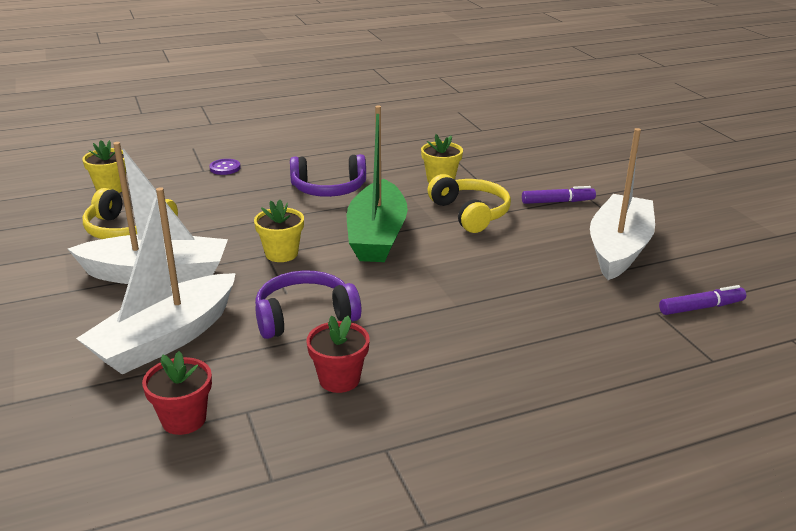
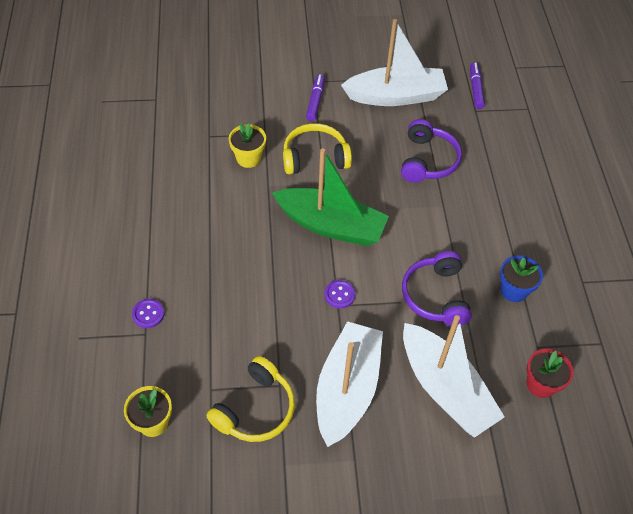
camera: 75 degrees left, 25 degrees up
(281, 254) = (339, 295): yellow flower pot -> purple button
(329, 189) = (232, 239): purple headphones -> purple headphones (427, 160)
(339, 379) = (513, 290): red flower pot -> blue flower pot
(618, 249) = (395, 96): white boat -> white boat turned 135 degrees clockwise

